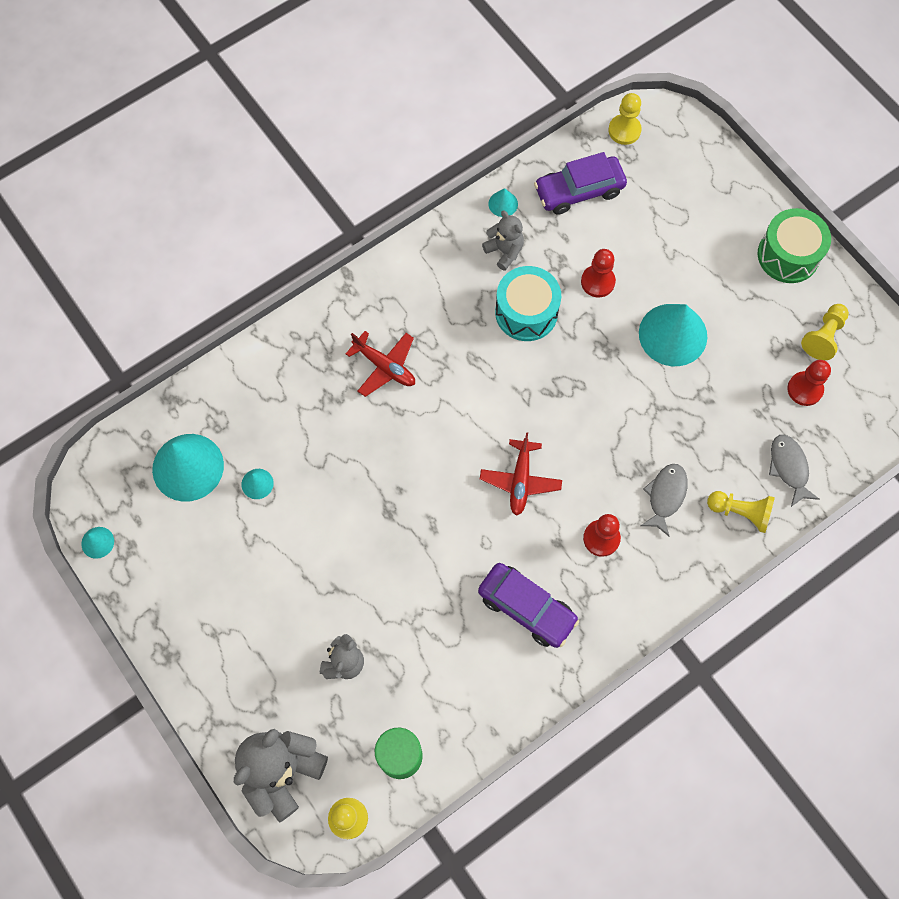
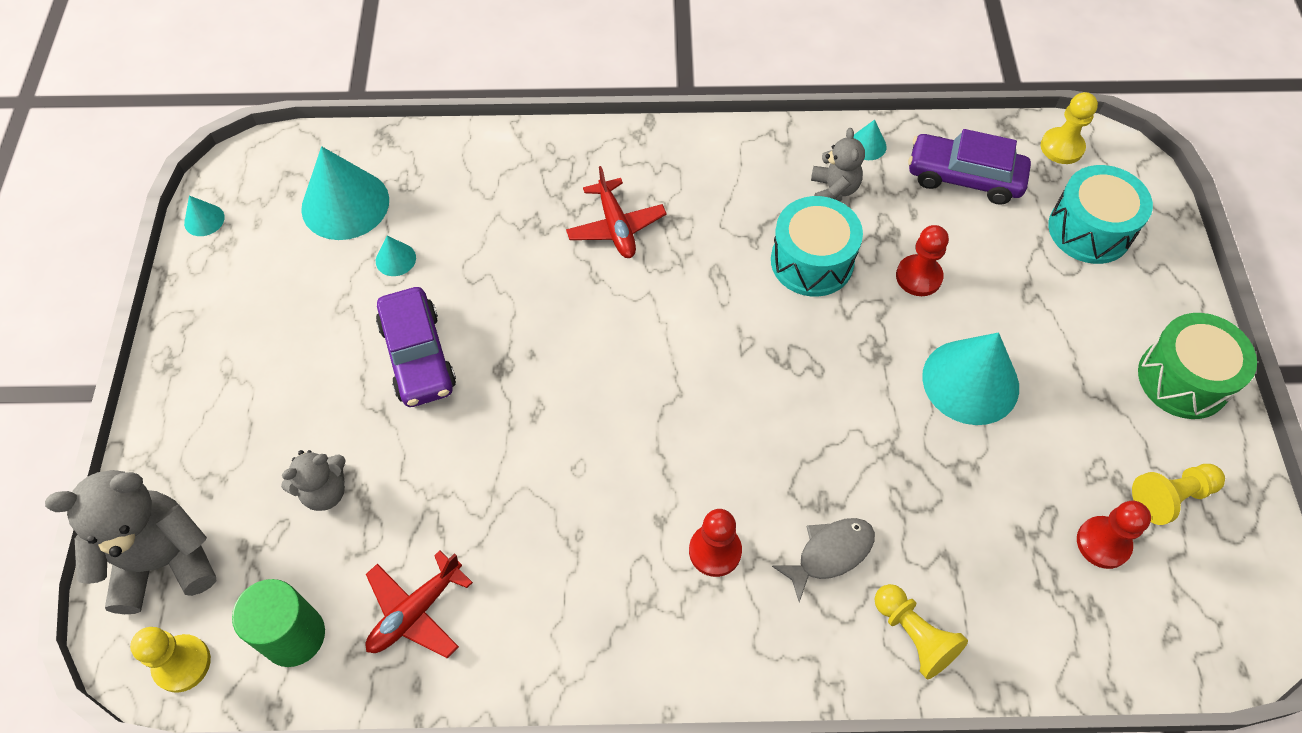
camera: 35 degrees right, 10 degrees down
(520, 480) = (670, 427): red plane -> red plane (416, 611)
(527, 608) = (567, 570): purple car -> purple car (418, 356)
(677, 183) = (1089, 230): none -> turquoise drum
(789, 468) = (1017, 623): grey fish -> none

